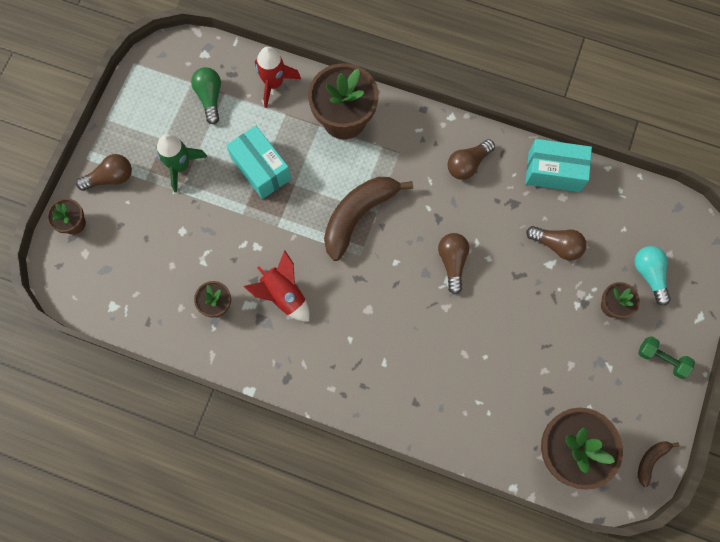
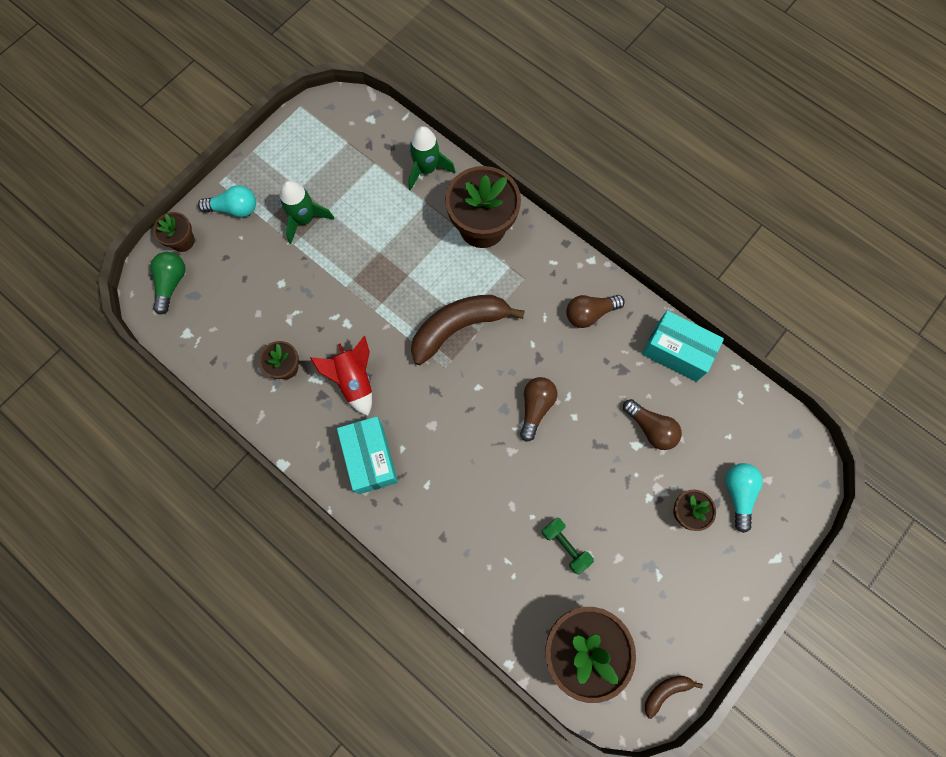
camera: 20 degrees right, 0 degrees up
(111, 178) = (234, 209): brown light bulb -> turquoise light bulb
(210, 97) = (359, 162): green light bulb -> green light bulb (172, 283)
(261, 169) = (381, 248): turquoise box -> turquoise box (370, 458)
(274, 83) = (426, 169): red rocket -> green rocket
(661, 359) = (718, 588): green dumbbell -> green dumbbell (565, 546)

